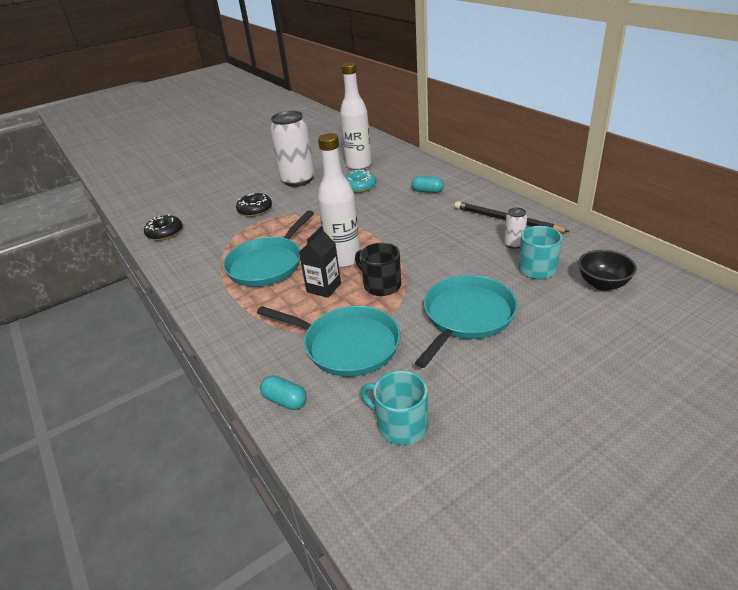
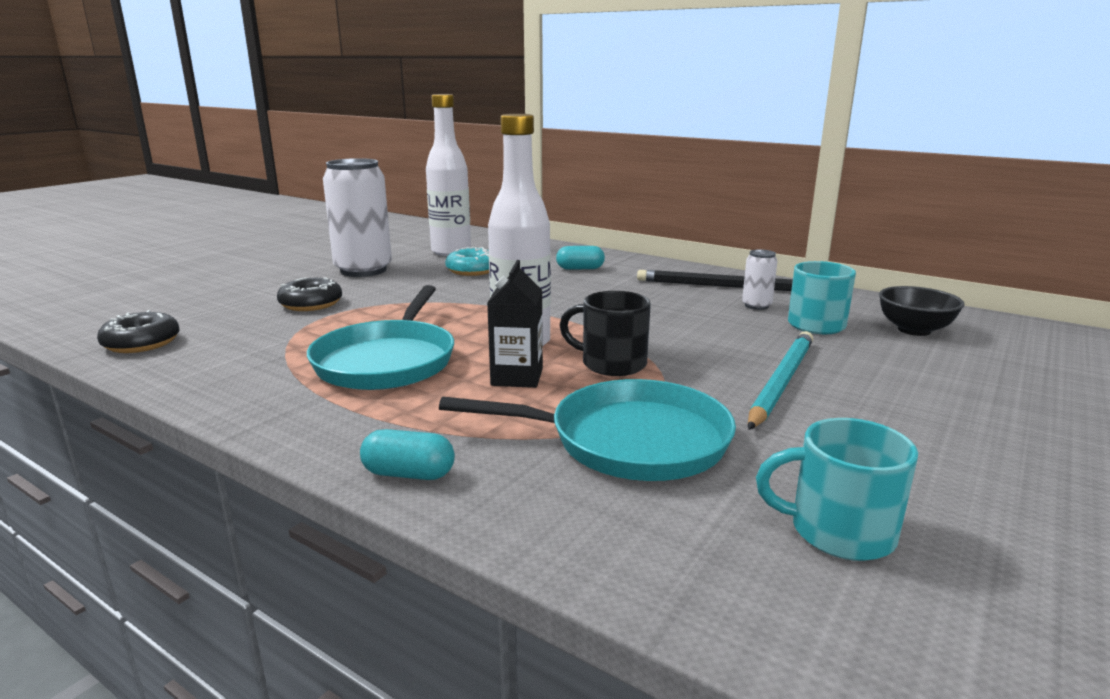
camera: 25 degrees left, 15 degrees down
(285, 401) = (588, 539): turquoise capsule -> turquoise capsule (409, 474)
(466, 316) = (781, 382): turquoise pan -> turquoise pencil

